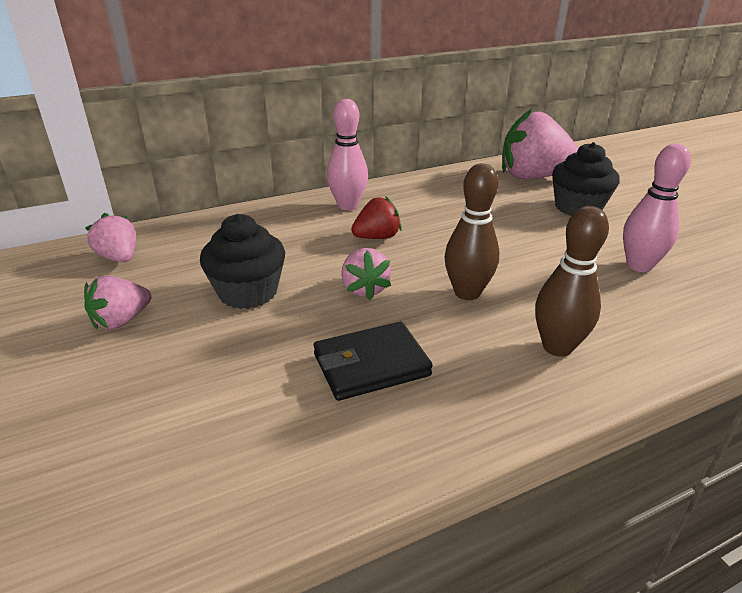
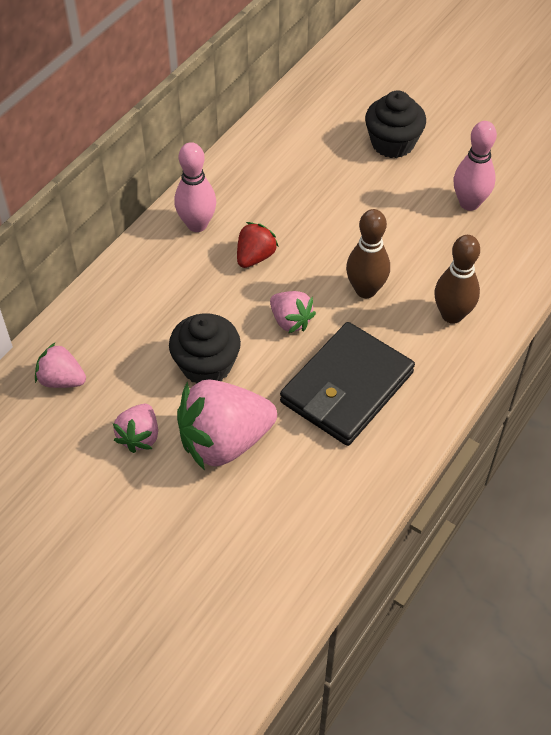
camera: 30 degrees left, 20 degrees up
(371, 365) = (346, 387): black wallet -> black wallet, size x1.54
(533, 177) = (332, 109): pink strawberry -> pink strawberry (224, 441)

